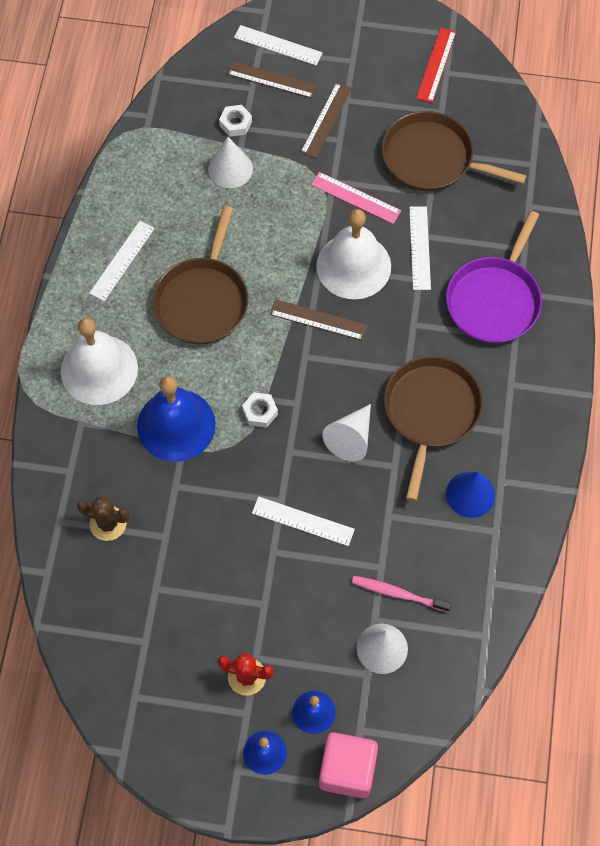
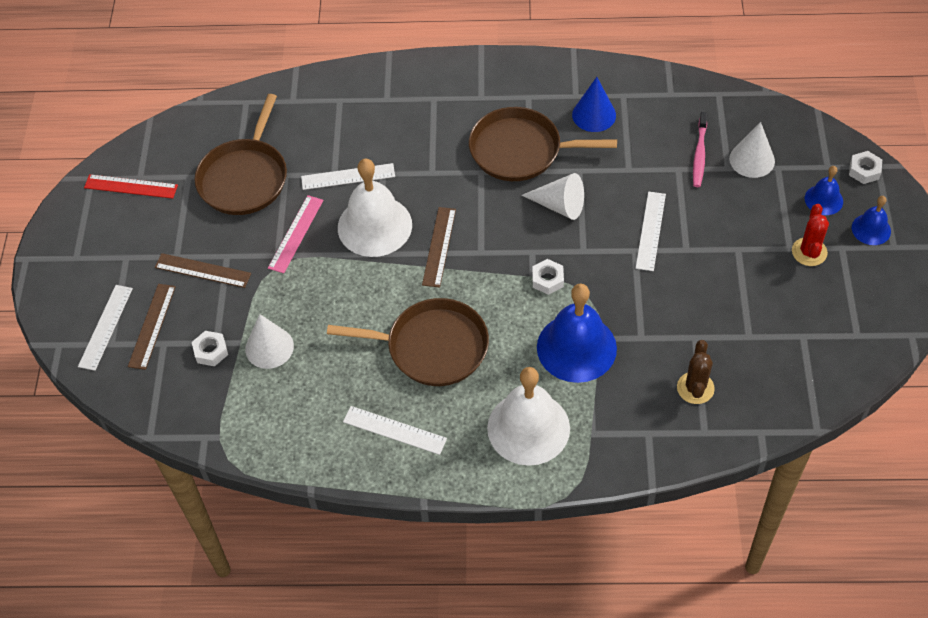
camera: 95 degrees left, 10 degrees down
(347, 770) = (864, 170): pink cube -> white nut
(494, 300) = (397, 116): purple pan -> none

